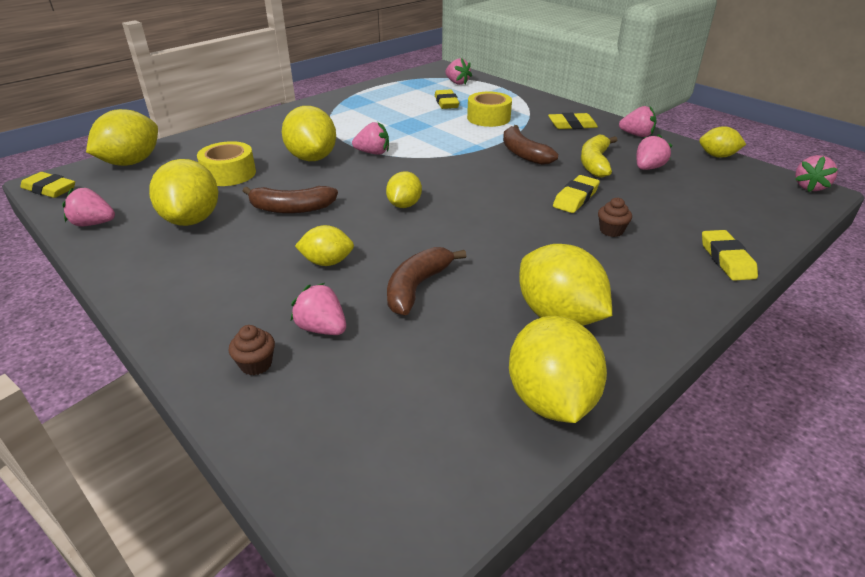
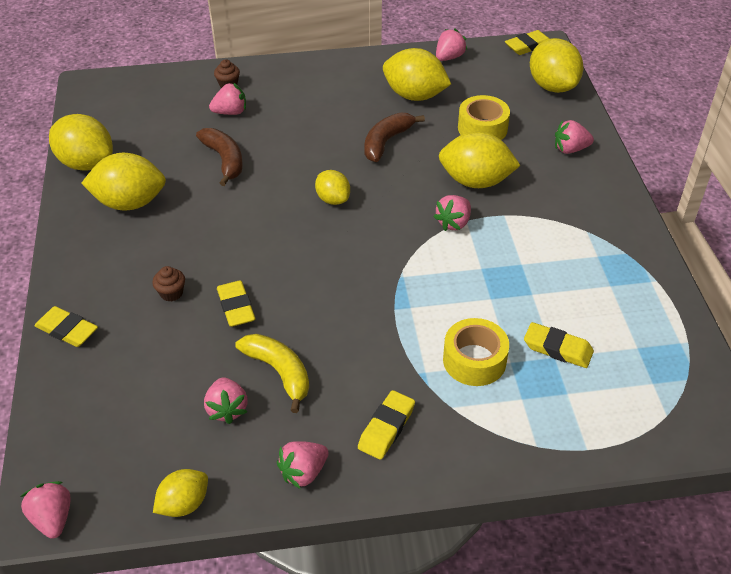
camera: 125 degrees right, 10 degrees up
(327, 262) = (294, 135): yellow lemon -> none
(457, 83) = (637, 406): pink strawberry -> pink strawberry (570, 149)
(523, 154) = (353, 329): brown banana -> none

